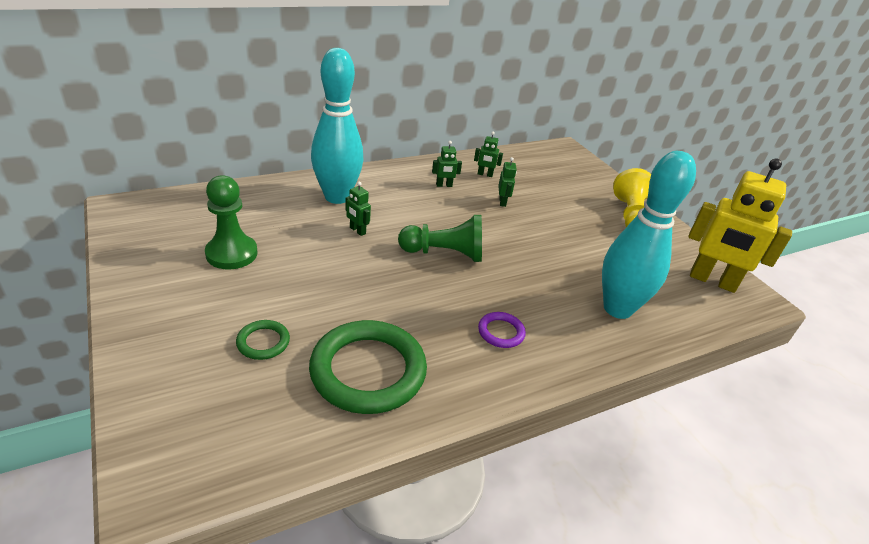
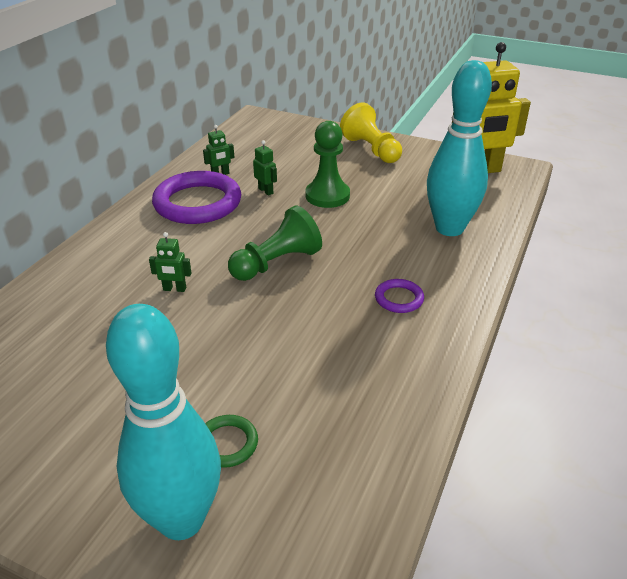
camera: 35 degrees left, 0 degrees up
(231, 254) = (78, 388): green pawn -> green pawn (327, 196)
(337, 197) = (111, 269): turquoise bowling pin -> turquoise bowling pin (181, 519)
(368, 371) = (345, 400): green ring -> none
(444, 185) = (197, 203): green robot -> purple ring

